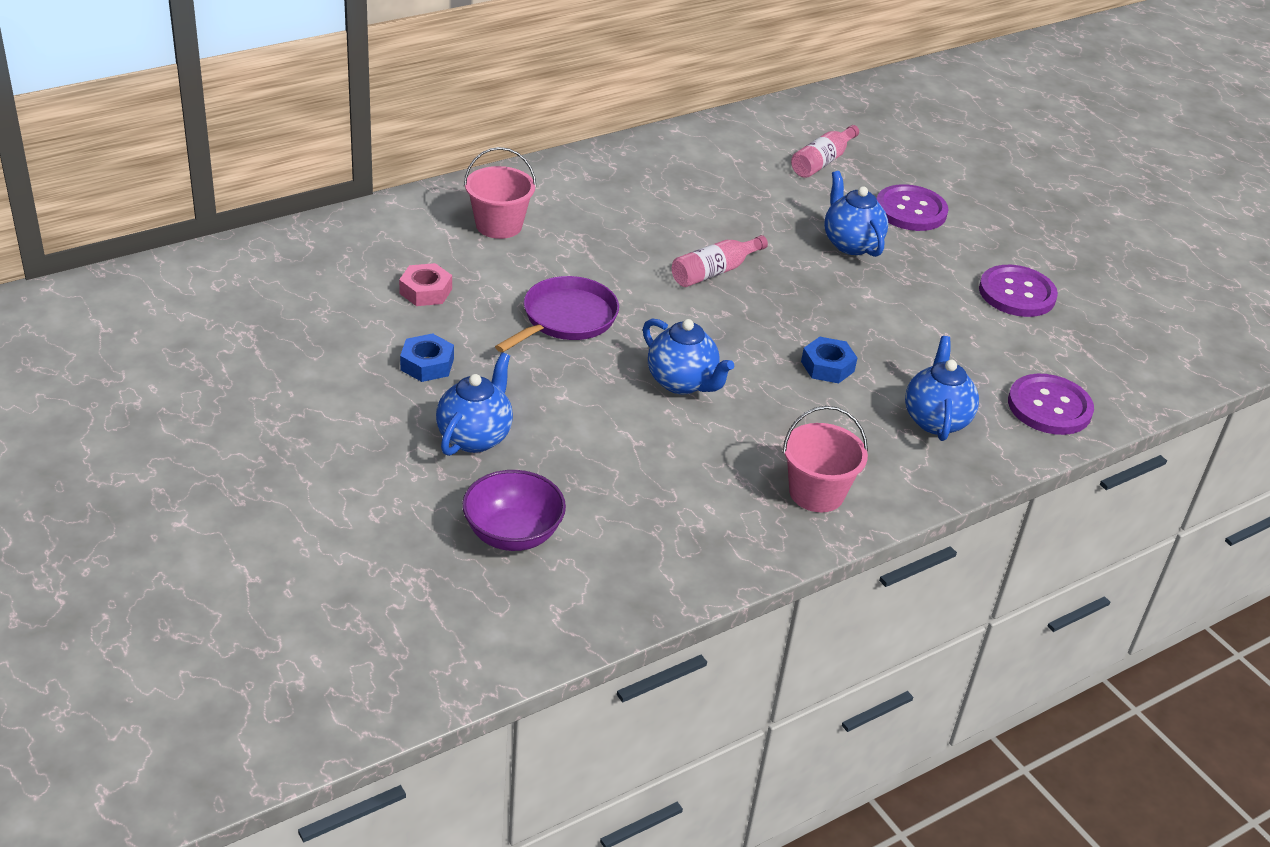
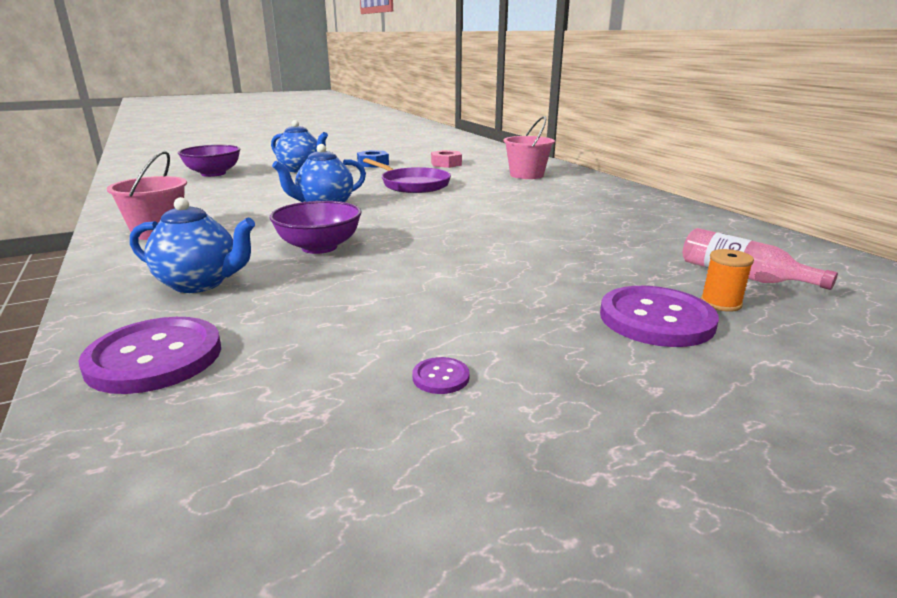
camera: 100 degrees right, 15 degrees down
(714, 272) = (477, 220): pink bottle -> none
(827, 366) = (319, 247): blue nut -> purple bowl
(850, 244) = (547, 274): blue teapot -> none
(876, 182) = (720, 303): none -> orange spool
(1017, 293) = (441, 377): purple button -> purple button, size x0.43

